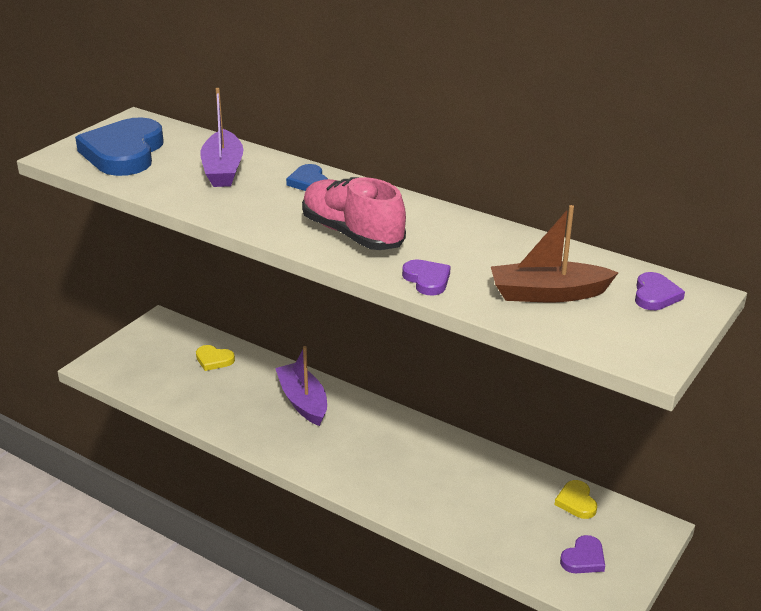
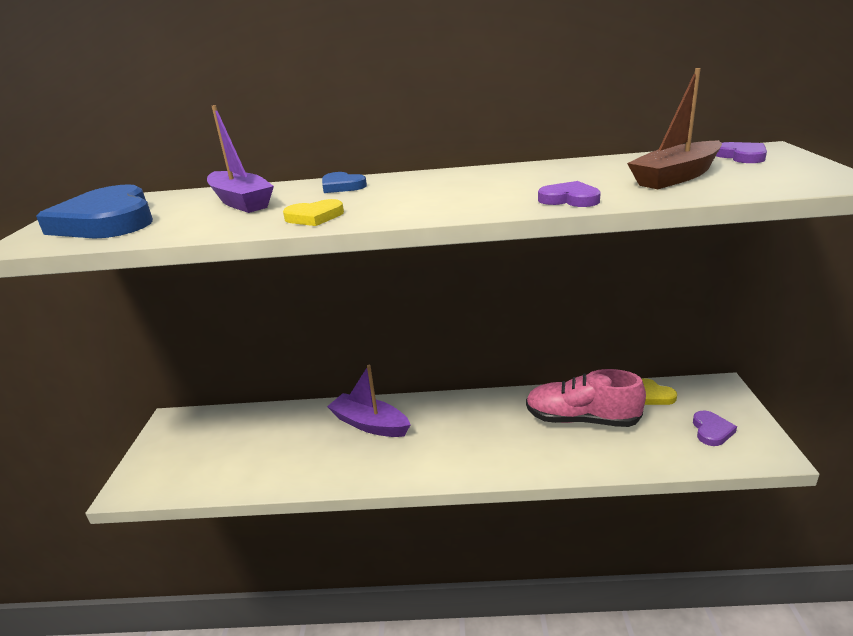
camera: 30 degrees left, 5 degrees down
(214, 360) = (254, 428): yellow heart -> yellow heart (314, 217)
(352, 234) = (444, 198): pink shoe -> pink shoe (581, 419)

